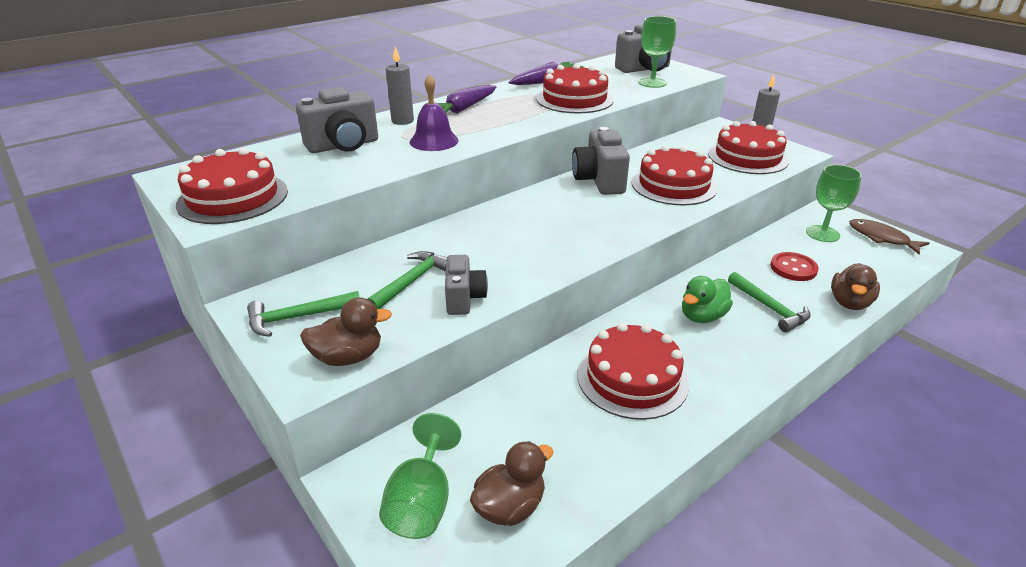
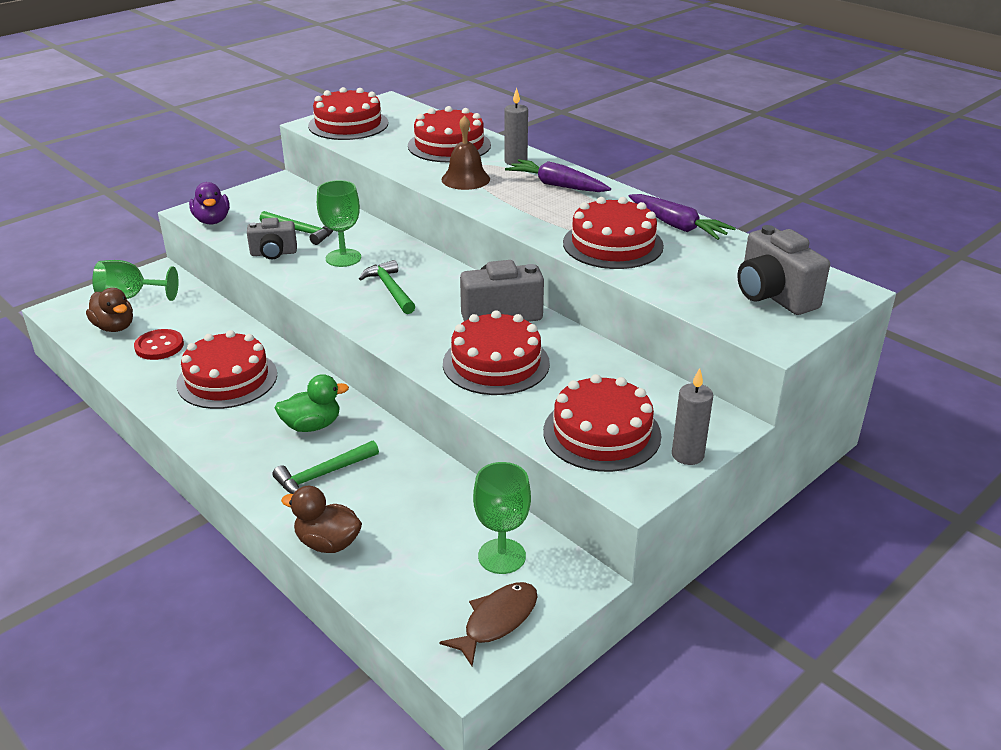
camera: 85 degrees right, 0 degrees up
(298, 317) = (261, 199): green hammer -> green hammer (390, 289)
(343, 146) = (449, 145): grey camera -> red cake
(348, 357) = (212, 221): brown duck -> purple duck
(434, 141) = (465, 179): purple bell -> brown bell
(652, 83) = (707, 299): green goblet -> green goblet (343, 258)
(702, 316) = (312, 425): green duck -> green duck turned 120 degrees clockwise
(793, 268) = (407, 509): red button -> red button (159, 346)

